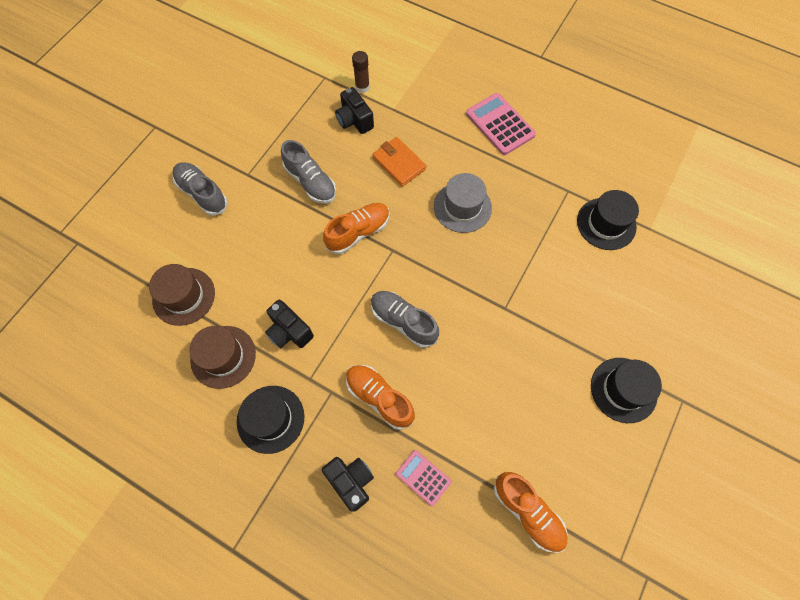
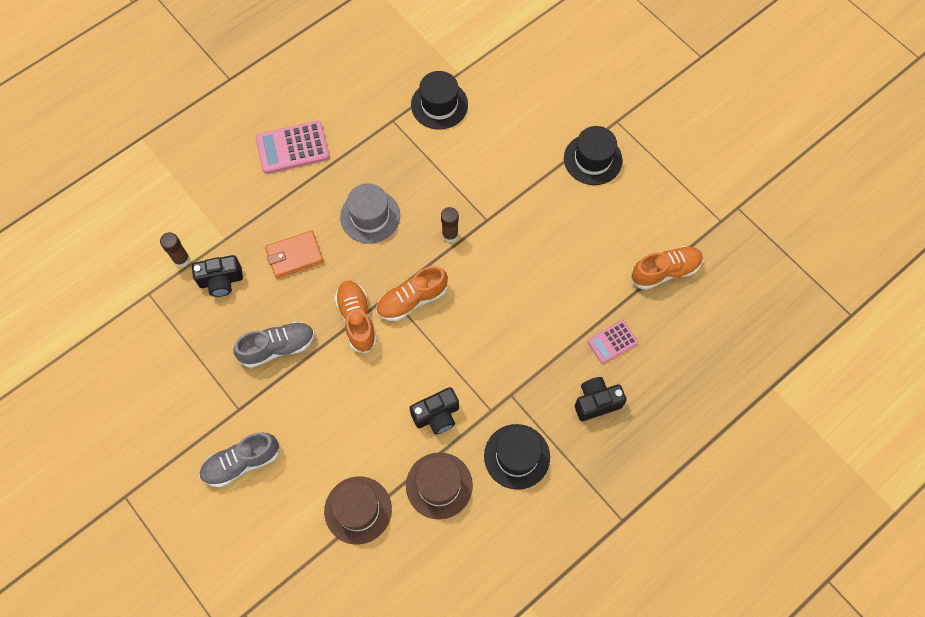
camera: 70 degrees left, 0 degrees up
(379, 398) = (531, 354): orange shoe -> orange shoe (412, 300)
(403, 321) = (466, 310): grey shoe -> none
(474, 280) = (450, 235): none -> brown glue stick

